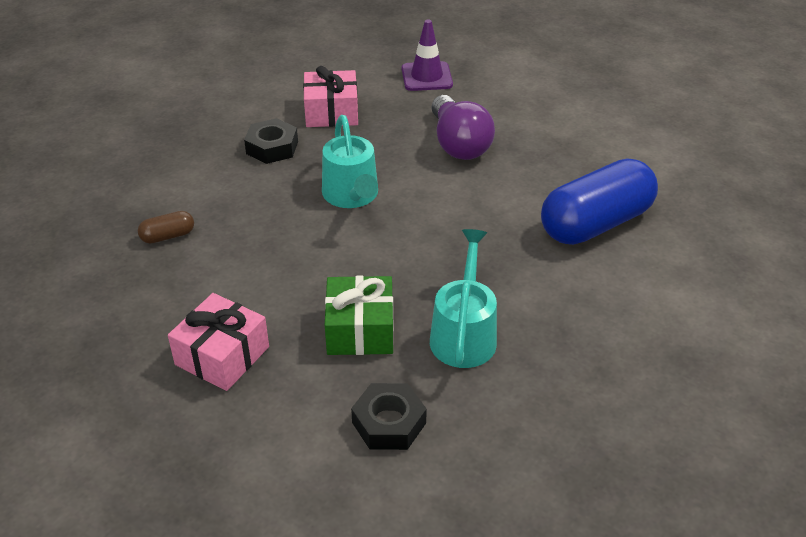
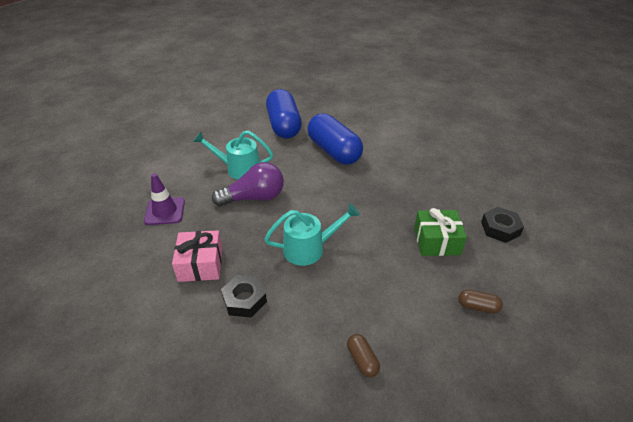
camera: 90 degrees left, 0 degrees up
(222, 355) = (478, 307): pink gift -> brown capsule
(464, 333) = (428, 200): turquoise watering can -> turquoise watering can (238, 169)
(664, 165) = (284, 126): none -> blue capsule

